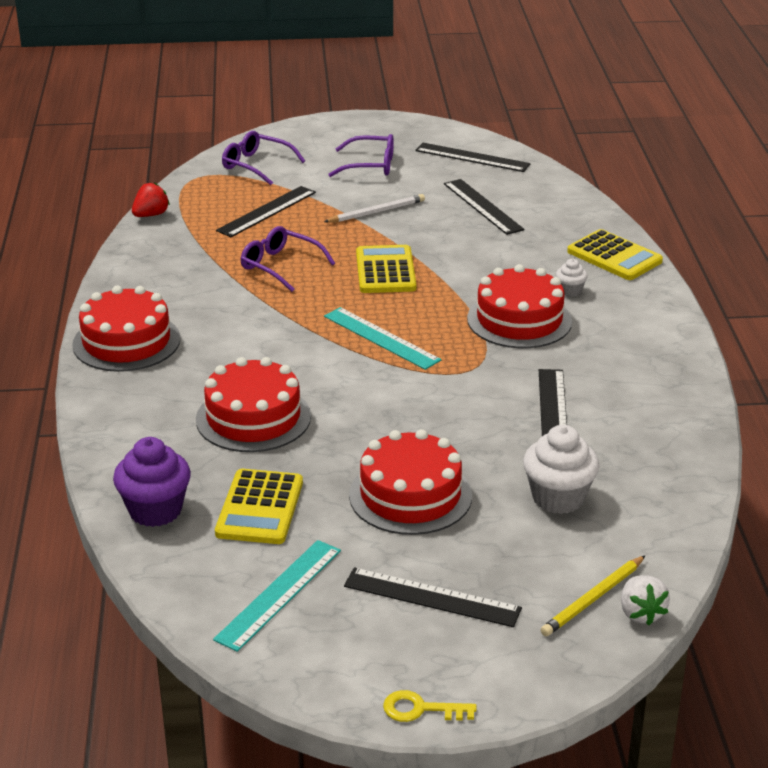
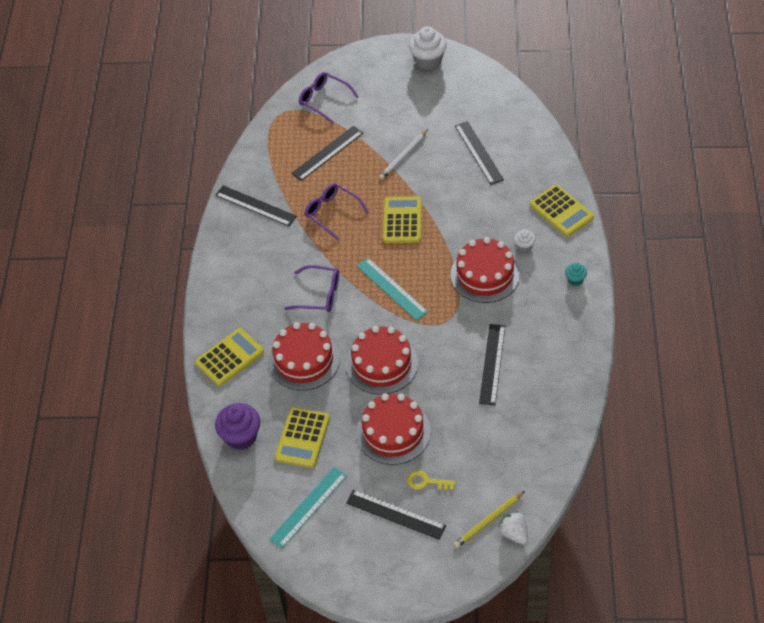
camera: 10 degrees right, 20 degrees up
(126, 342) = (228, 285): red cake -> red cake (382, 364)
(132, 419) = (229, 357): none -> yellow calculator
(151, 215) = (248, 154): red strawberry -> none
(370, 165) = (404, 102): purple glasses -> purple glasses (319, 294)
(376, 212) = (403, 156): white pencil -> white pencil turned 150 degrees clockwise
(421, 709) = (379, 595): yellow key -> yellow key (426, 482)
(472, 157) = (479, 95): black ruler -> black ruler (255, 206)
(558, 498) = (482, 439): white cupcake -> white cupcake (428, 60)
(641, 613) = (514, 533): white strawberry -> white strawberry turned 150 degrees clockwise
(654, 321) = (575, 280): none -> turquoise cupcake

